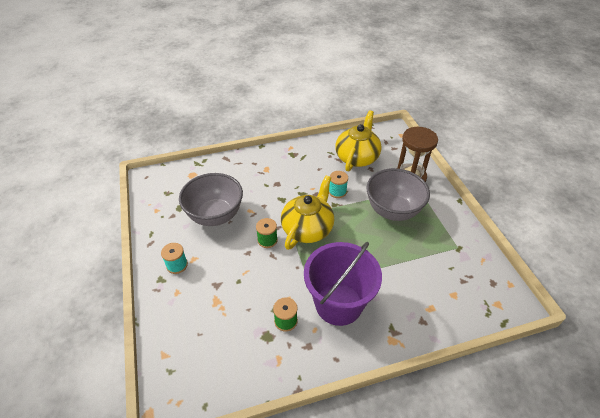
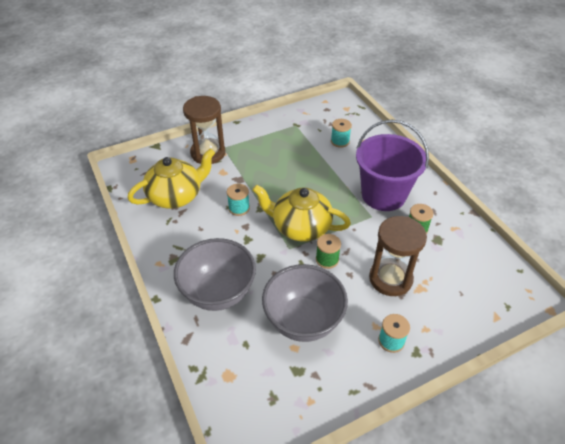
camera: 100 degrees left, 0 degrees up
(233, 281) = (390, 279): none -> brown hourglass
(357, 157) = (176, 196): yellow teapot -> yellow teapot turned 135 degrees clockwise
(393, 211) = (259, 164): grey bowl -> grey bowl (218, 293)
(429, 283) = (340, 141): none -> turquoise spool

